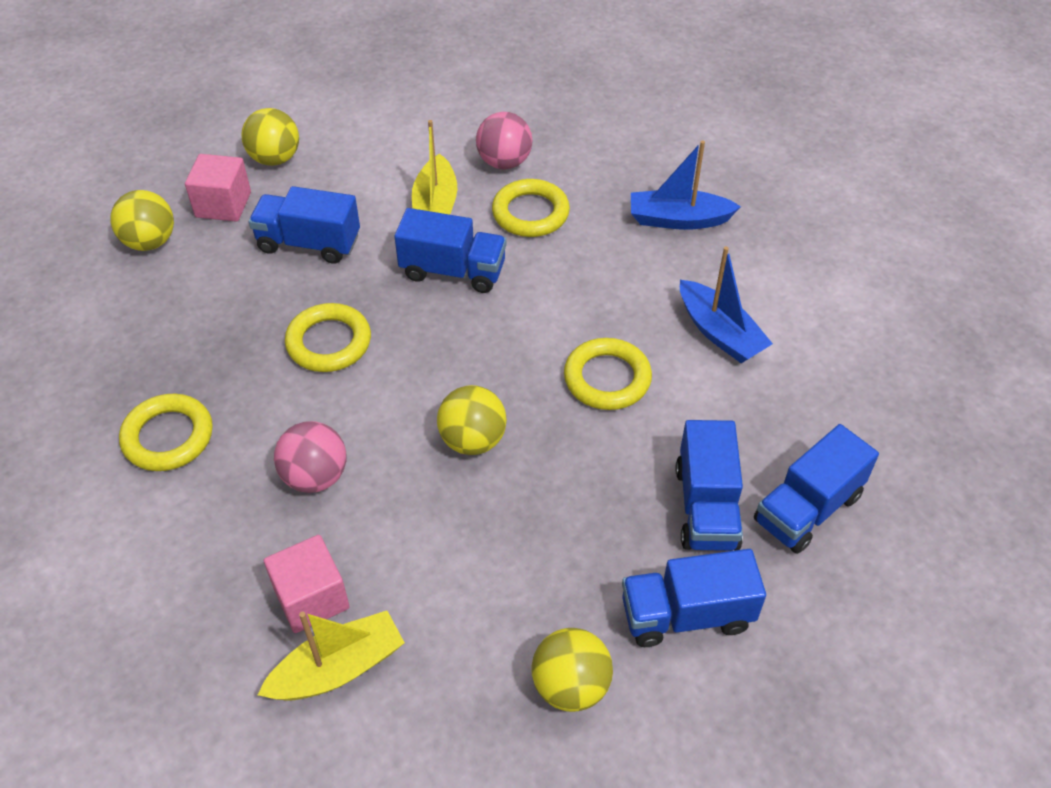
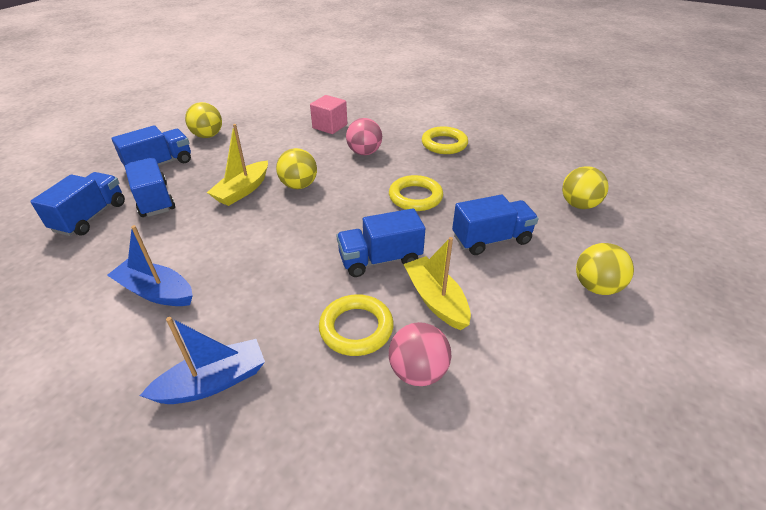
camera: 150 degrees right, 10 degrees down
(223, 205) = (575, 240): pink cube -> none
(337, 669) = (303, 117): yellow boat -> yellow boat (243, 190)
(607, 378) = (234, 236): yellow ring -> none

